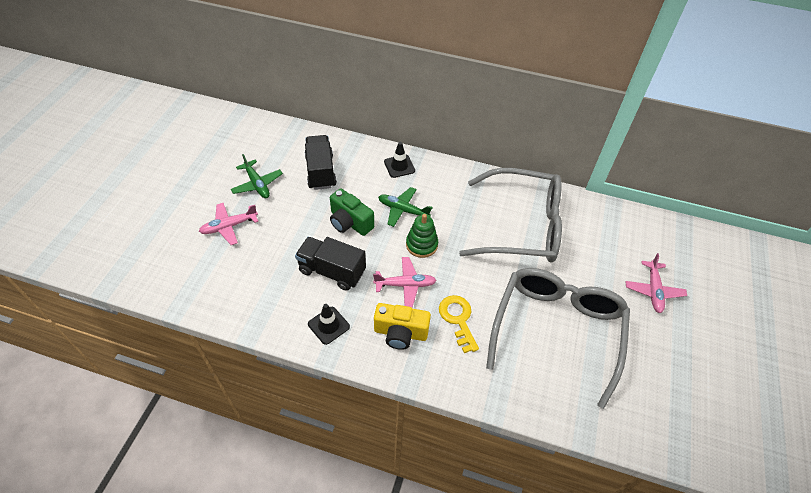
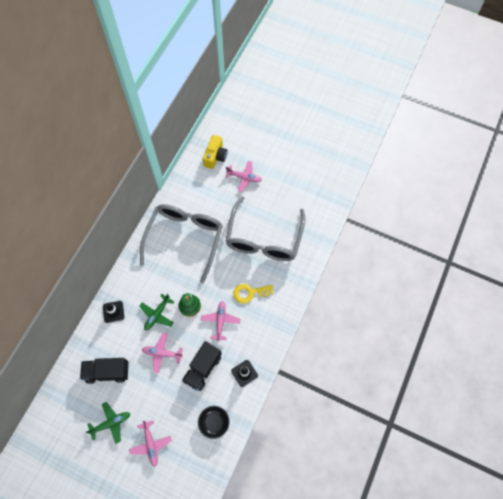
camera: 80 degrees left, 15 degrees up
(254, 294) = (214, 423): none -> black bowl
(350, 222) = (162, 353): green camera -> pink plane
(400, 333) = (255, 329): yellow camera -> yellow camera (215, 157)
(556, 330) = (264, 238): grey glasses -> grey glasses turned 105 degrees counterclockwise

